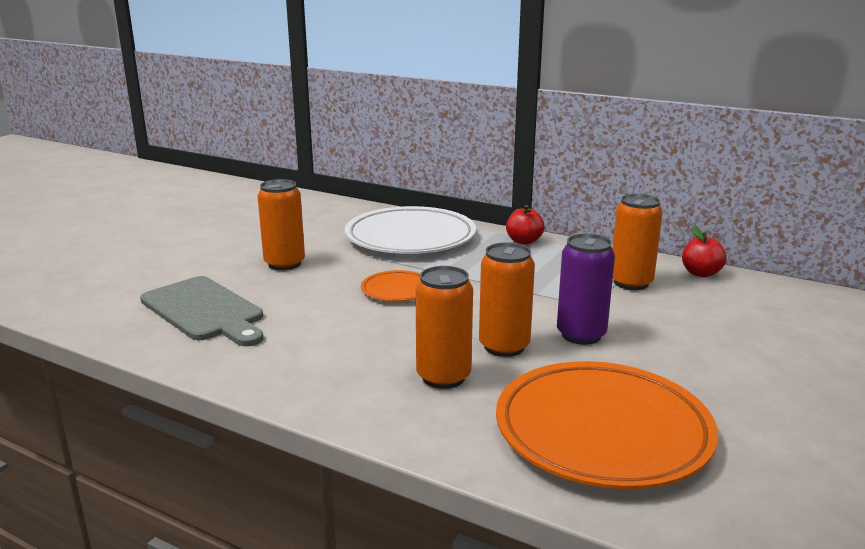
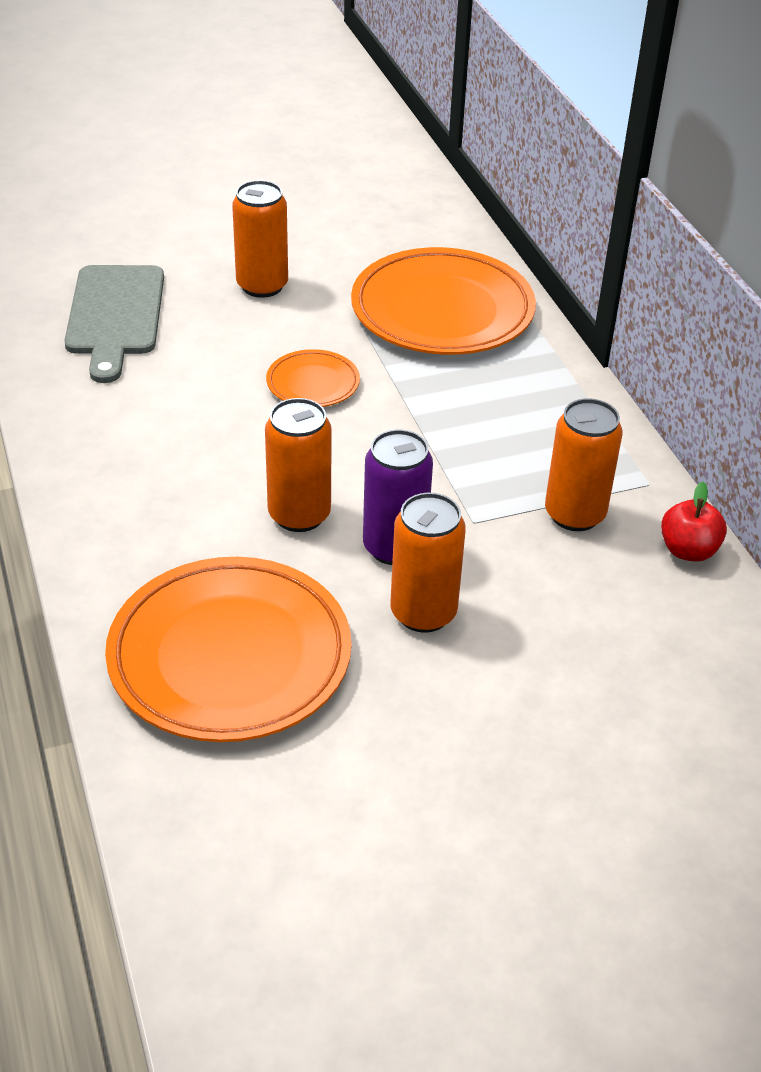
camera: 40 degrees right, 20 degrees up
(410, 238) = (442, 311): white plate -> orange plate
(443, 377) = (195, 515): orange can -> orange can (423, 613)
(524, 241) = (562, 383): red apple -> none

